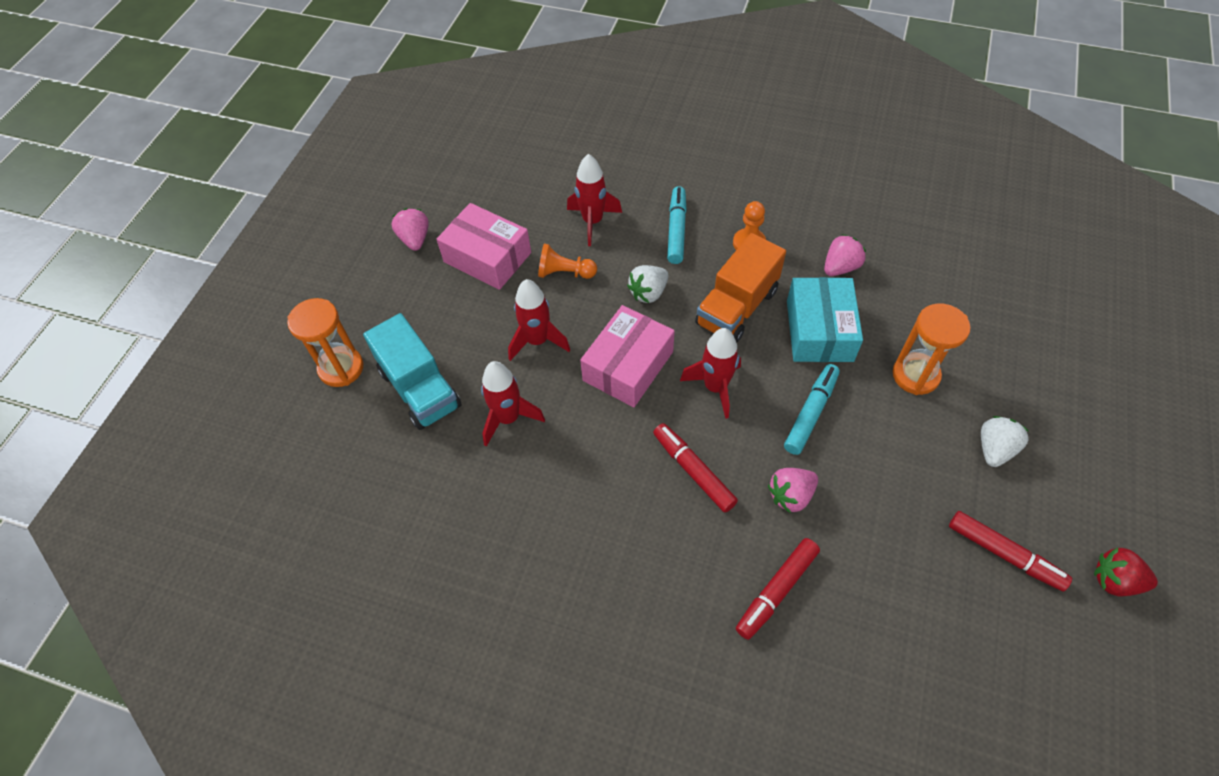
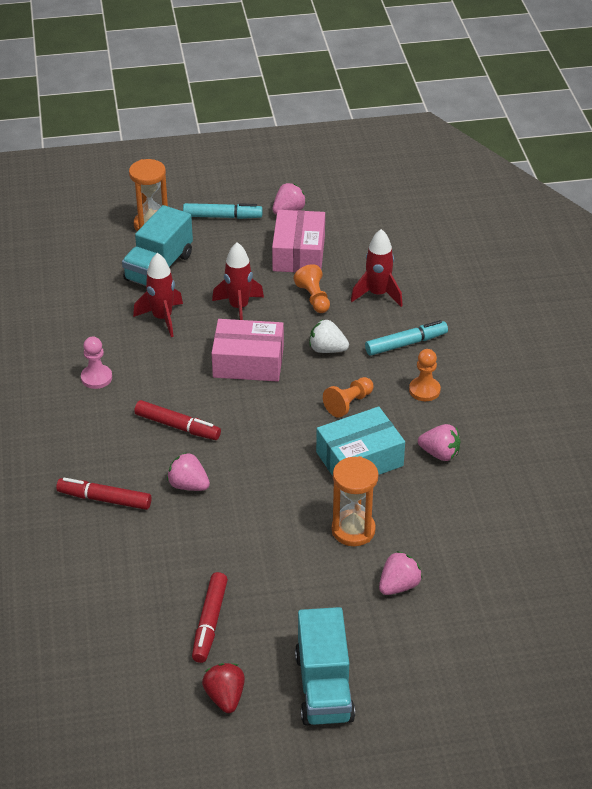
camera: 60 degrees right, 15 degrees down
(568, 524) = (96, 378): none -> pink pawn
(693, 471) = (177, 426): red marker -> red marker turned 90 degrees clockwise
(715, 387) = (260, 415): red rocket -> none
(737, 307) = (348, 403): orange truck -> orange pawn
(811, 413) = (272, 476): turquoise marker -> turquoise marker (222, 216)
(994, 449) = (308, 597): white strawberry -> none
(1002, 369) = (398, 585): none -> pink strawberry
(1120, 484) = (324, 687): none -> turquoise truck

